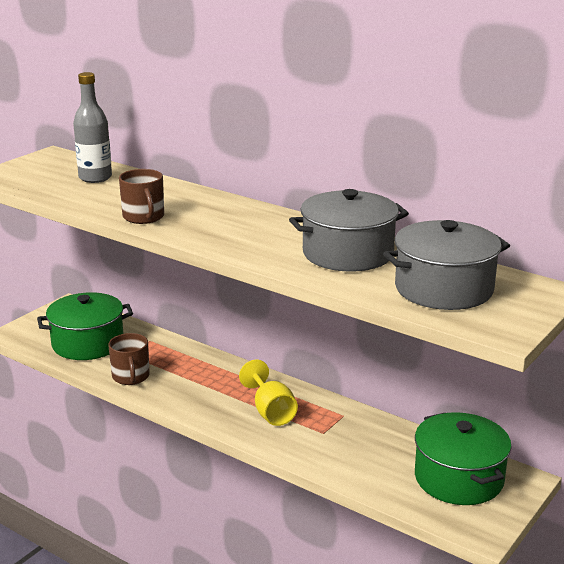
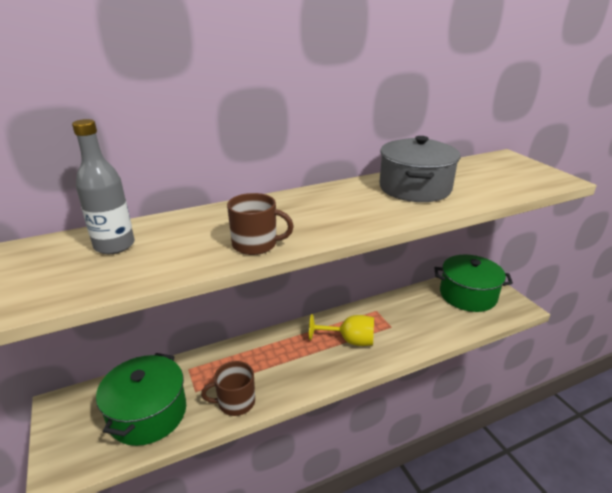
camera: 60 degrees left, 5 degrees up
(131, 377) = (235, 402): brown mug -> brown mug turned 150 degrees clockwise
(443, 289) = (492, 178): grey pot -> none

